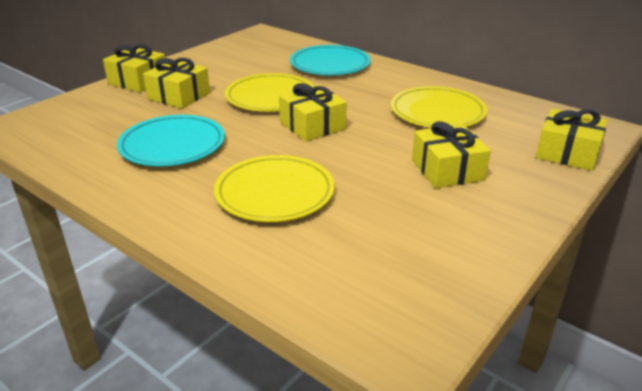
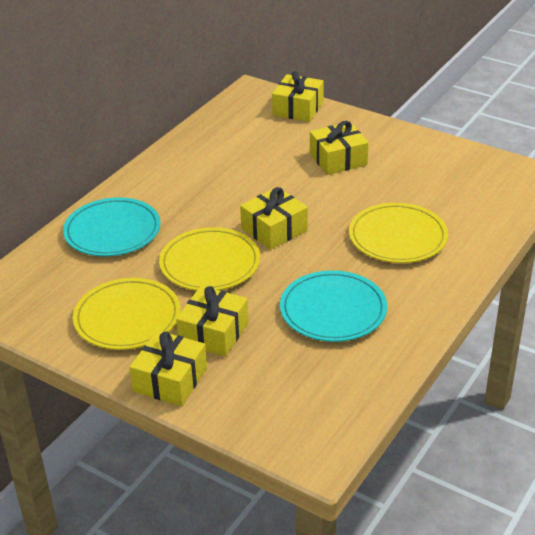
camera: 95 degrees left, 5 degrees up
(437, 112) = (234, 162): yellow plate -> yellow plate (127, 318)

